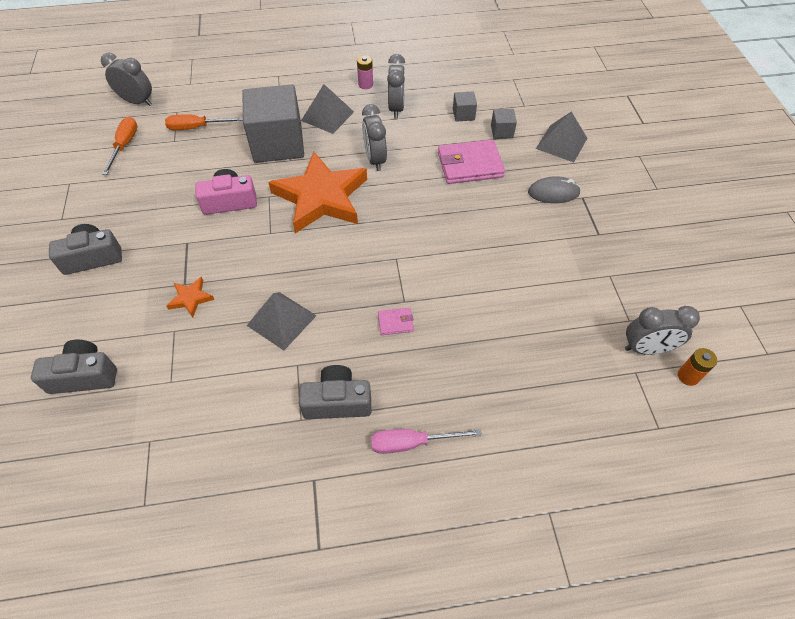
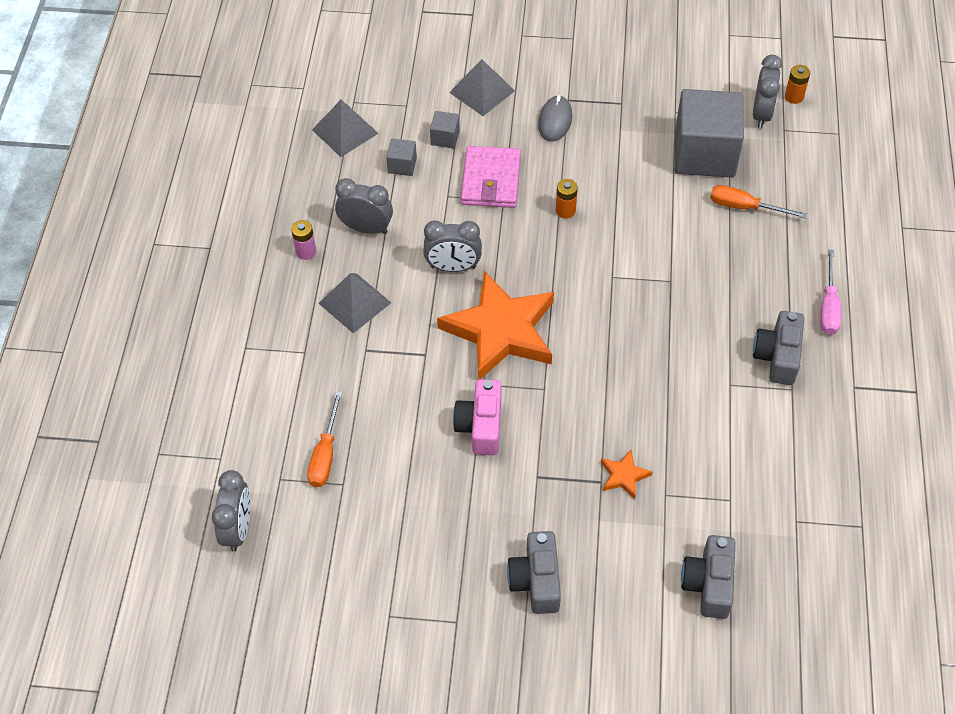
camera: 75 degrees left, 0 degrees up
(125, 145) = (332, 545): orange screwdriver -> orange screwdriver (744, 207)
(137, 102) = (238, 529): grey clock -> grey clock turned 150 degrees clockwise
(278, 144) = (391, 363): grey cube -> grey cube (704, 153)
(281, 320) = (672, 391): grey pyramid -> grey pyramid (345, 131)
(395, 322) = (695, 293): pink wallet -> none
(457, 216) = (565, 210): none -> orange battery

